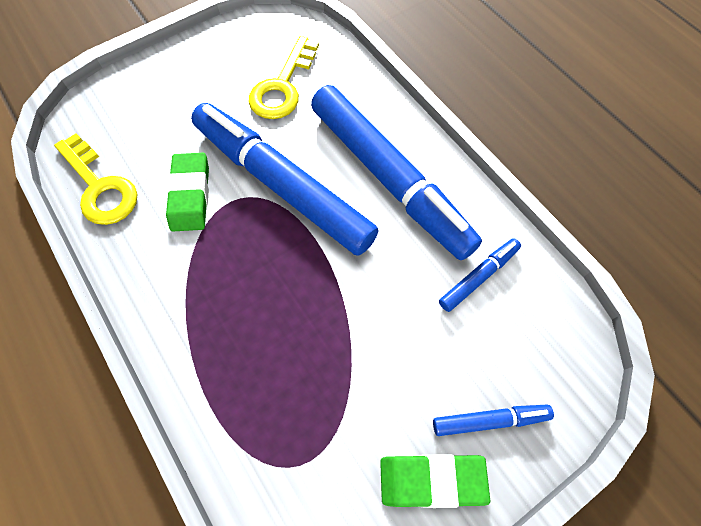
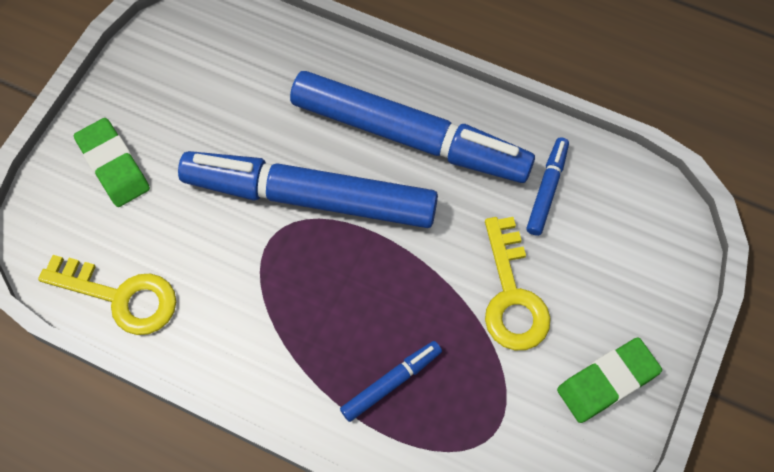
camera: 30 degrees left, 0 degrees up
(190, 195) = (223, 255): green eraser -> green eraser (114, 165)
(283, 86) = (238, 92): yellow key -> yellow key (512, 295)
(489, 420) = (625, 308): blue marker -> blue marker (391, 382)

